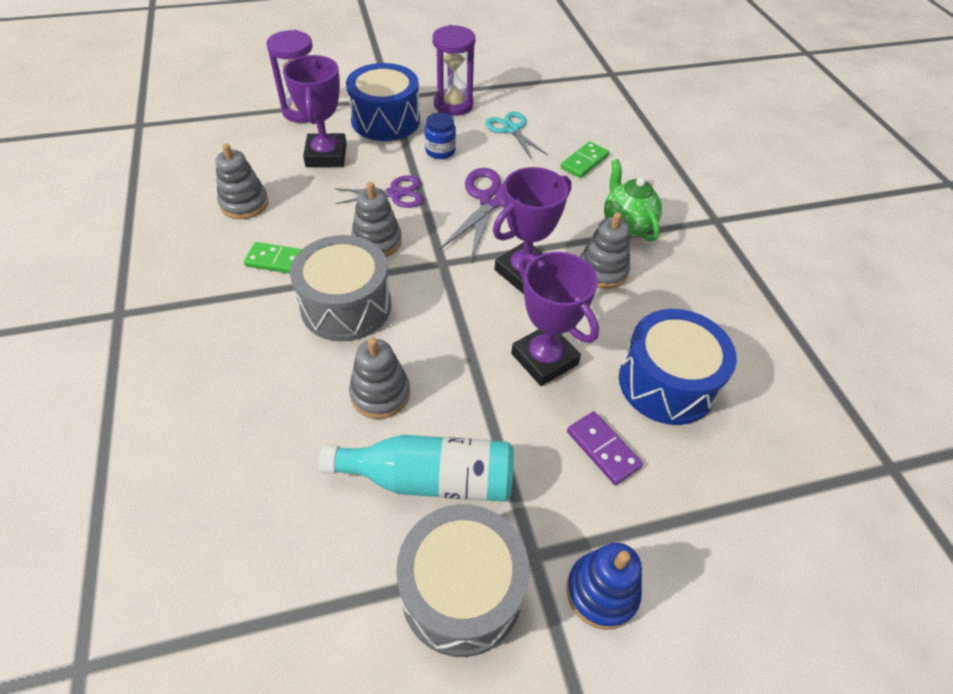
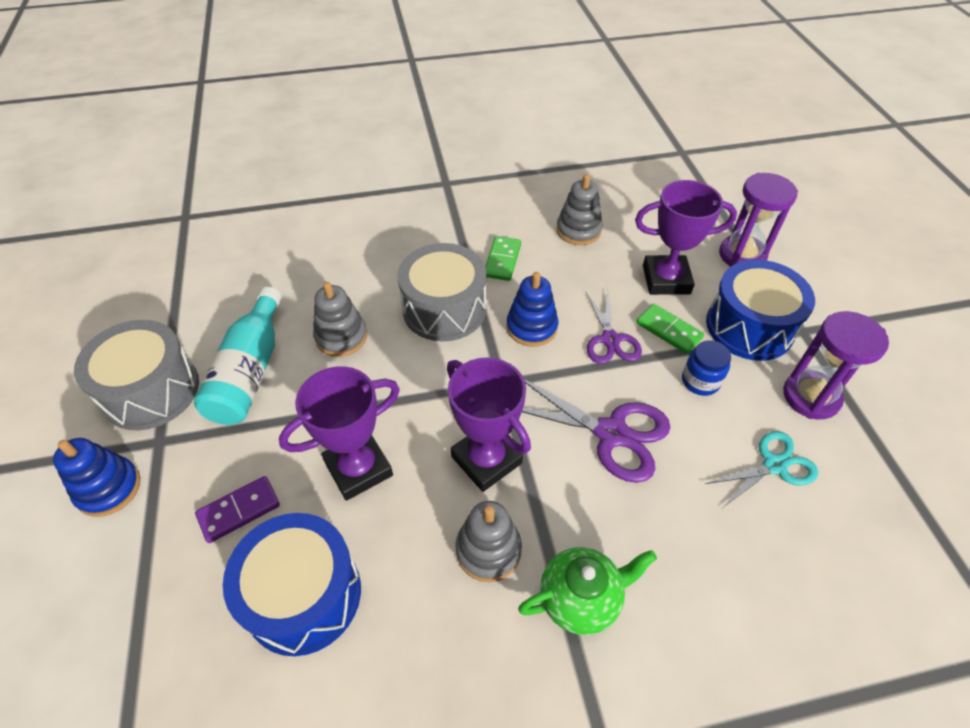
camera: 95 degrees right, 0 degrees up
(377, 241) = (531, 327): grey stacking toy -> blue stacking toy
(584, 162) = (719, 559): green domino -> green domino (669, 330)

